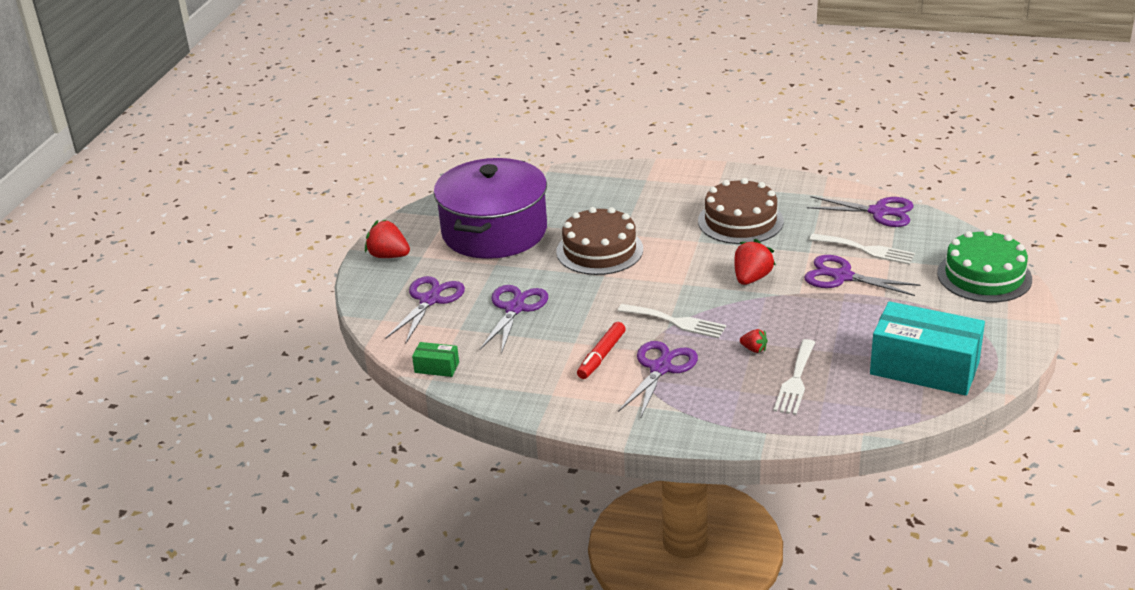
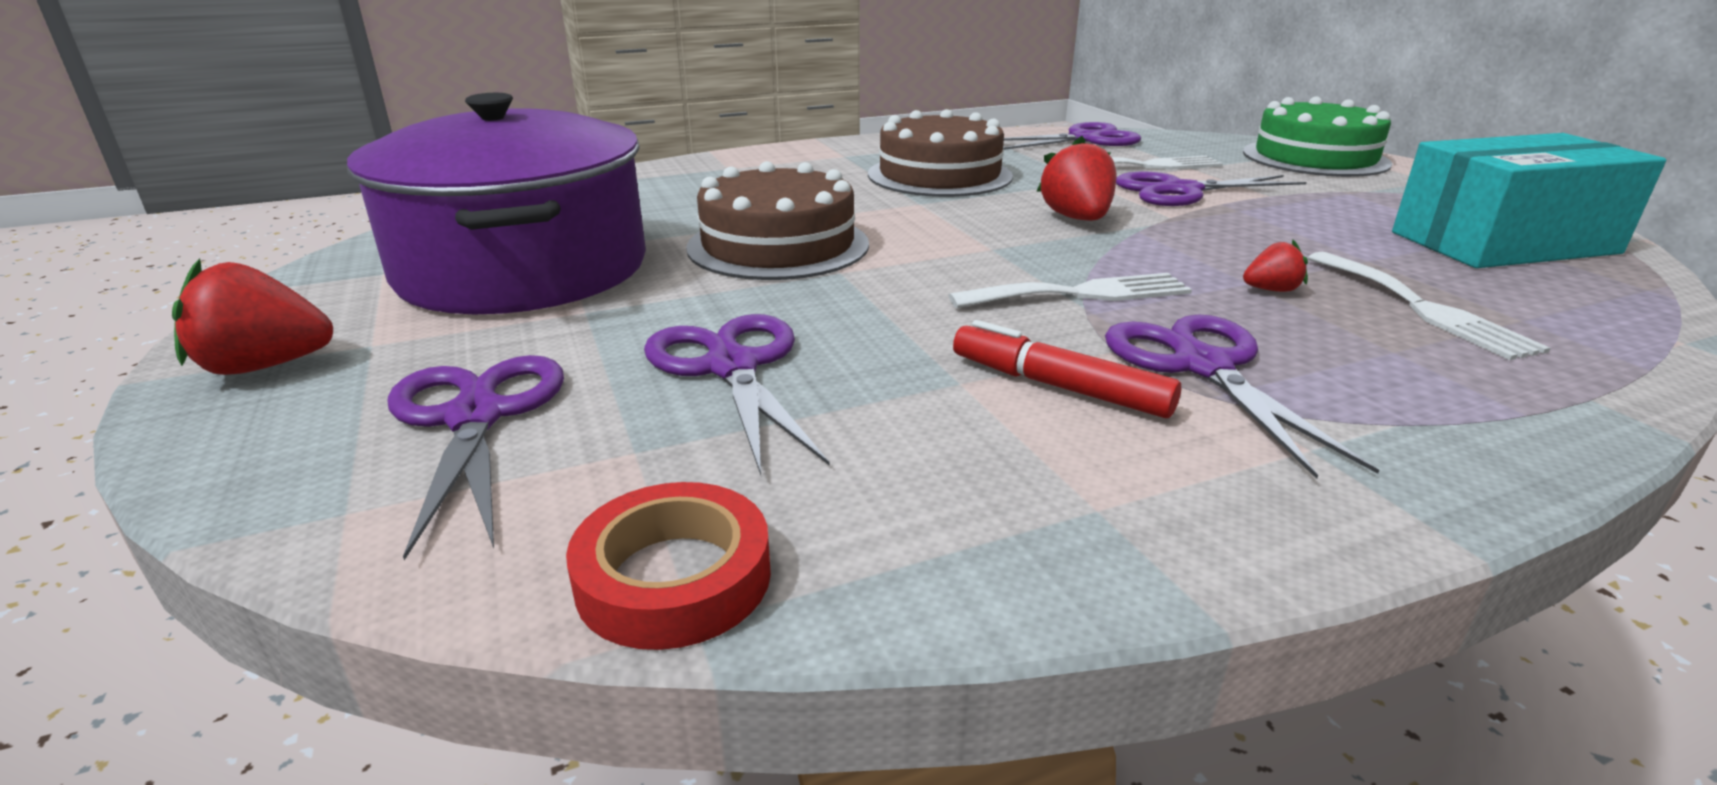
camera: 40 degrees left, 5 degrees down
(436, 367) = (674, 577): green box -> red tape
(601, 356) = (1058, 386): red marker -> red marker turned 135 degrees clockwise

